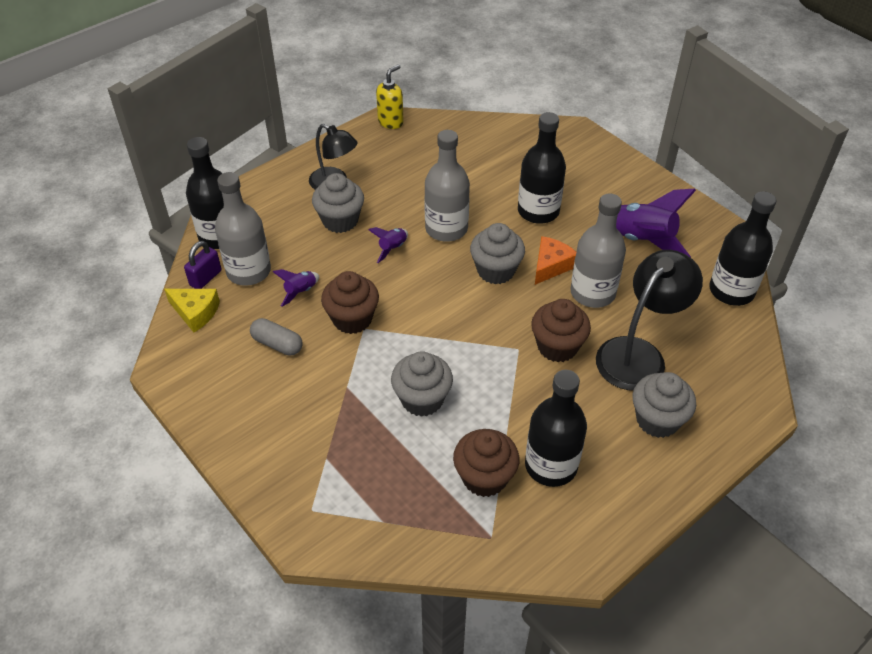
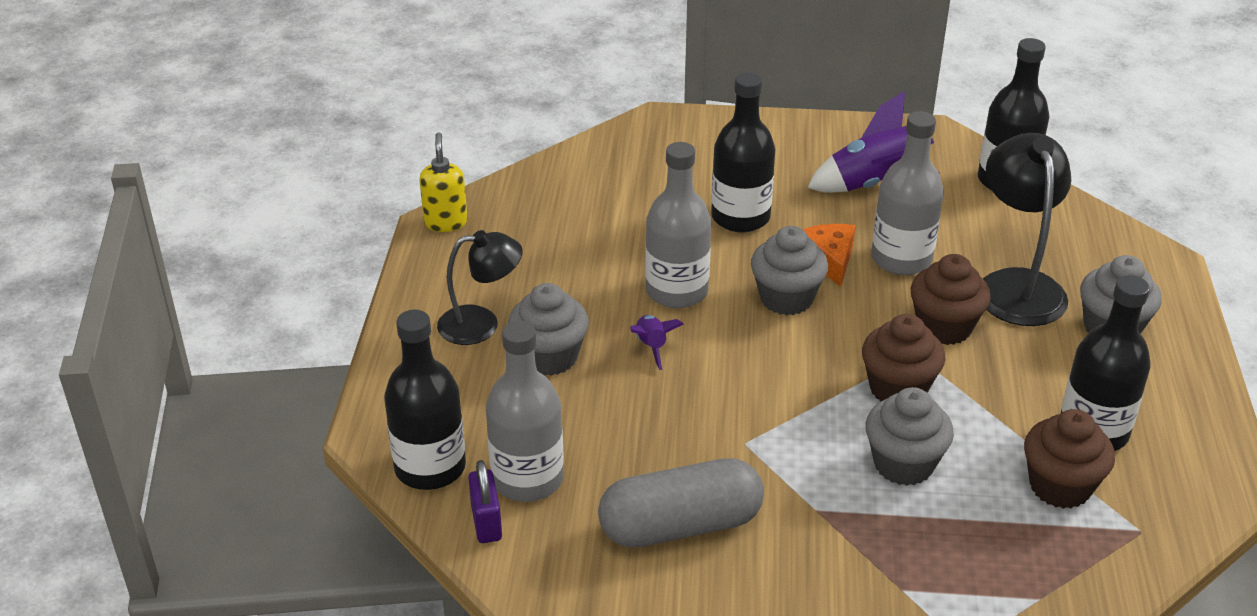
camera: 45 degrees left, 10 degrees down
(195, 312) = (534, 565): yellow cheese -> none
(277, 344) = (680, 526): grey capsule -> grey capsule, size x1.85
(300, 292) = (621, 457): purple rocket -> none
(352, 319) = (719, 443): brown cupcake -> brown cupcake (898, 389)

